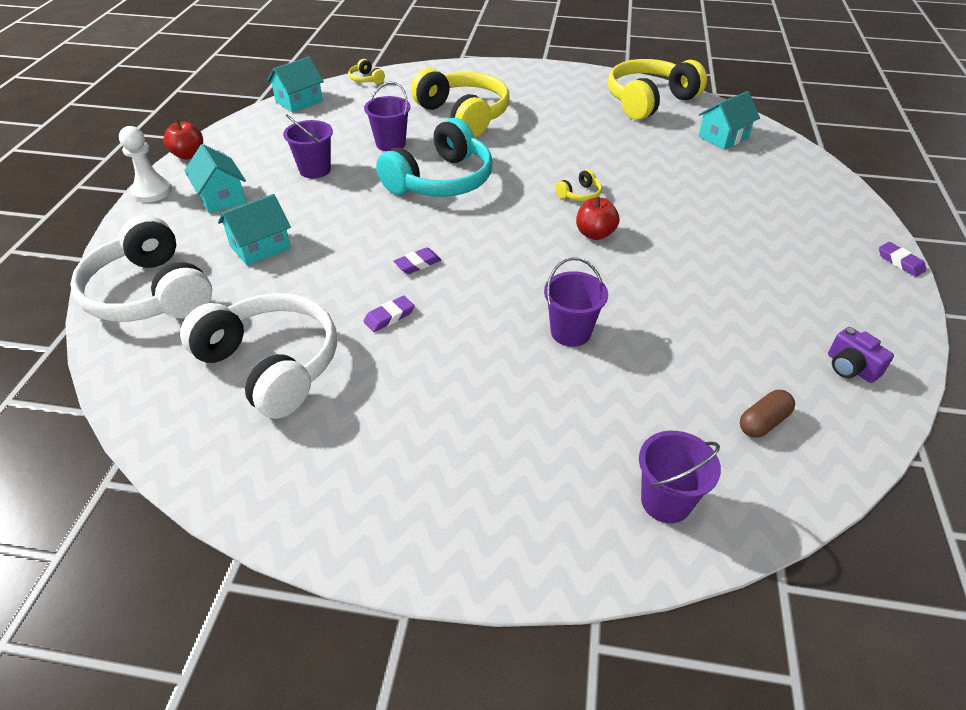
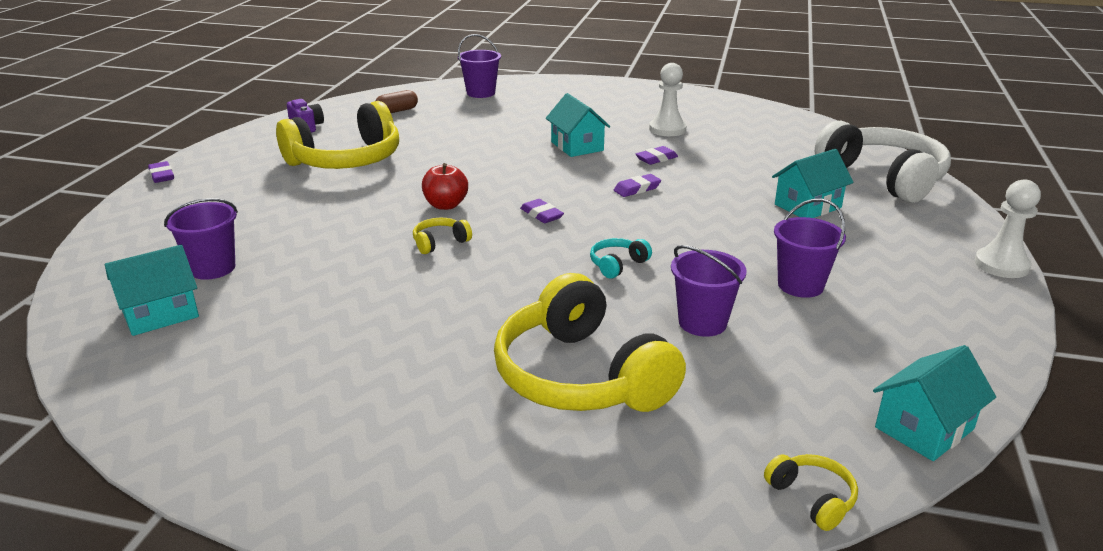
camera: 175 degrees left, 15 degrees down
(189, 155) = (1014, 315): red apple -> none
(221, 197) = (900, 254): turquoise house -> turquoise house (577, 146)
(271, 365) = (740, 140): white headphones -> none
(362, 388) = (667, 129): none -> white pawn
(441, 181) = (617, 264): turquoise headphones -> turquoise headphones, size x0.40
(505, 226) = (541, 215): none -> purple eraser
(570, 332) = (505, 147): purple bucket -> purple bucket (212, 268)
(649, 101) = (205, 398): yellow headphones -> yellow headphones (346, 160)

